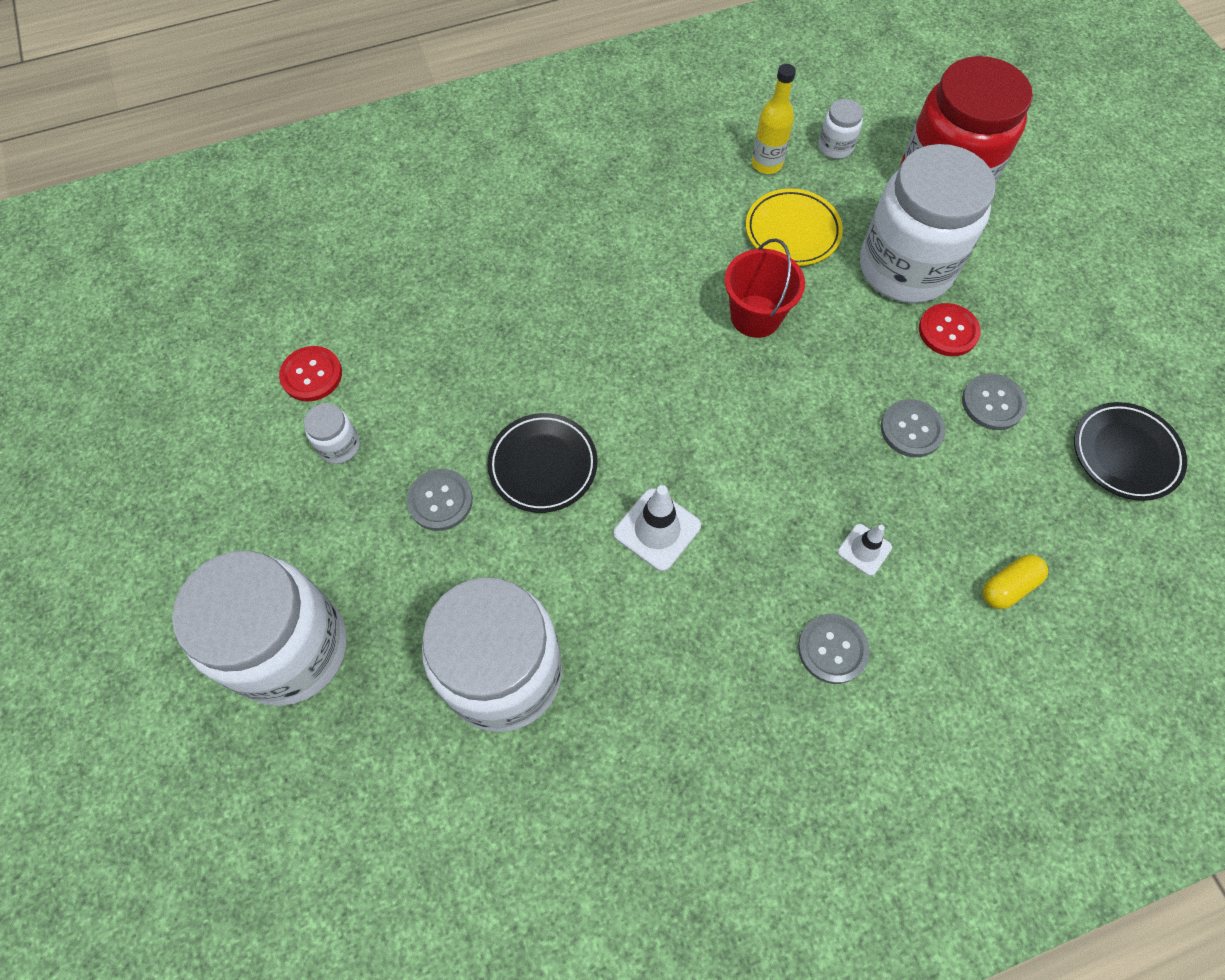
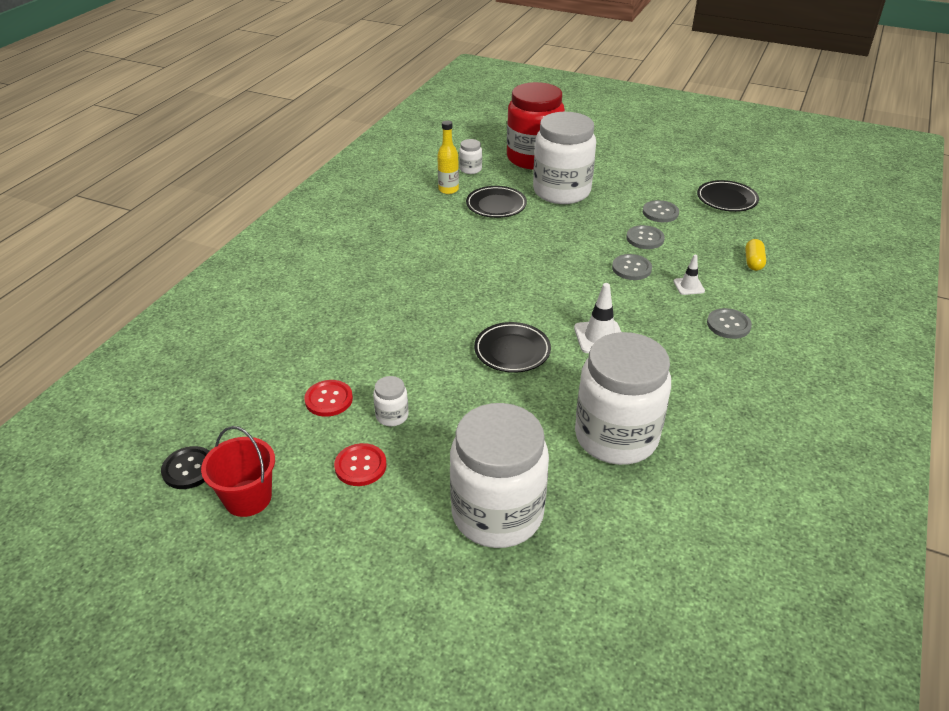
camera: 45 degrees left, 25 degrees down
(130, 356) = (189, 469): none -> black button
(440, 500) = (482, 398): grey button -> grey button (631, 268)
(755, 316) = (525, 241): red bucket -> red bucket (248, 498)
(792, 231) = (496, 205): yellow plate -> black plate
(948, 331) = (609, 201): red button -> red button (360, 466)

